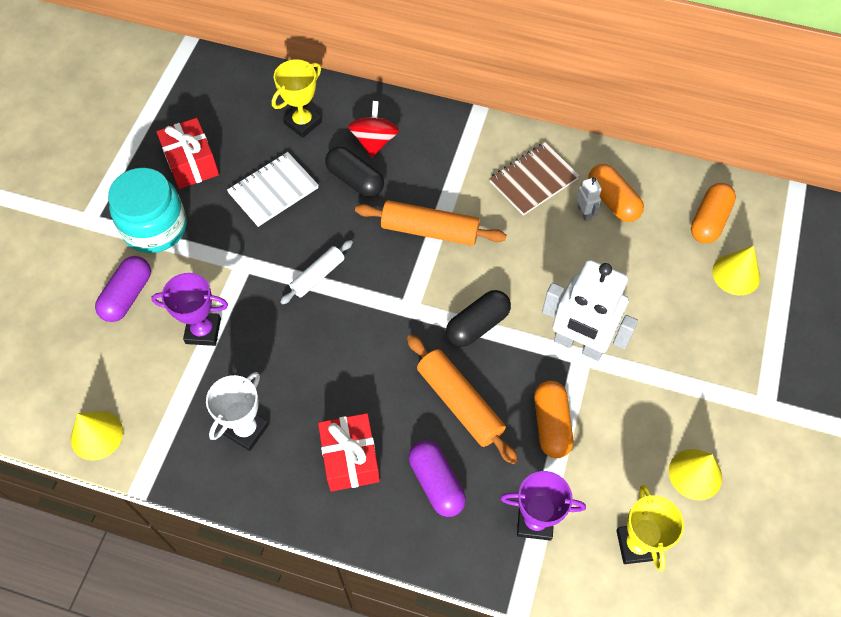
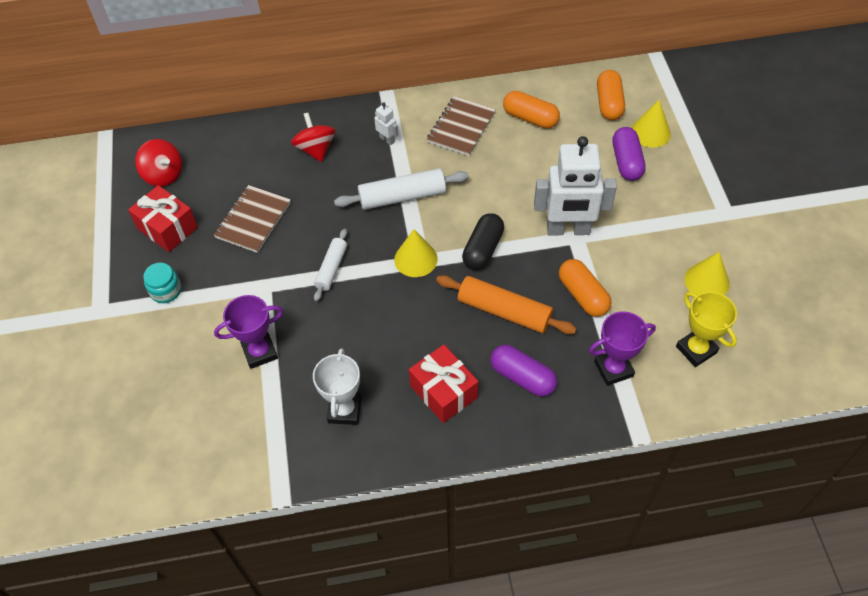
camera: 25 degrees left, 5 degrees down
(96, 435) = (216, 475): yellow cone -> yellow cone (415, 259)
(127, 296) = (175, 354): purple capsule -> purple capsule (626, 162)
(155, 227) = (166, 291): turquoise jar -> turquoise jar, size x0.51
(218, 106) = (163, 175): none -> red spinning top
(273, 190) = (253, 220): white notebook -> brown notebook
(303, 123) = (246, 159): yellow trophy -> none
(355, 180) = (318, 184): black capsule -> none
(430, 230) = (402, 196): orange rolling pin -> white rolling pin
(584, 213) = (514, 135): white robot -> white robot (387, 139)

